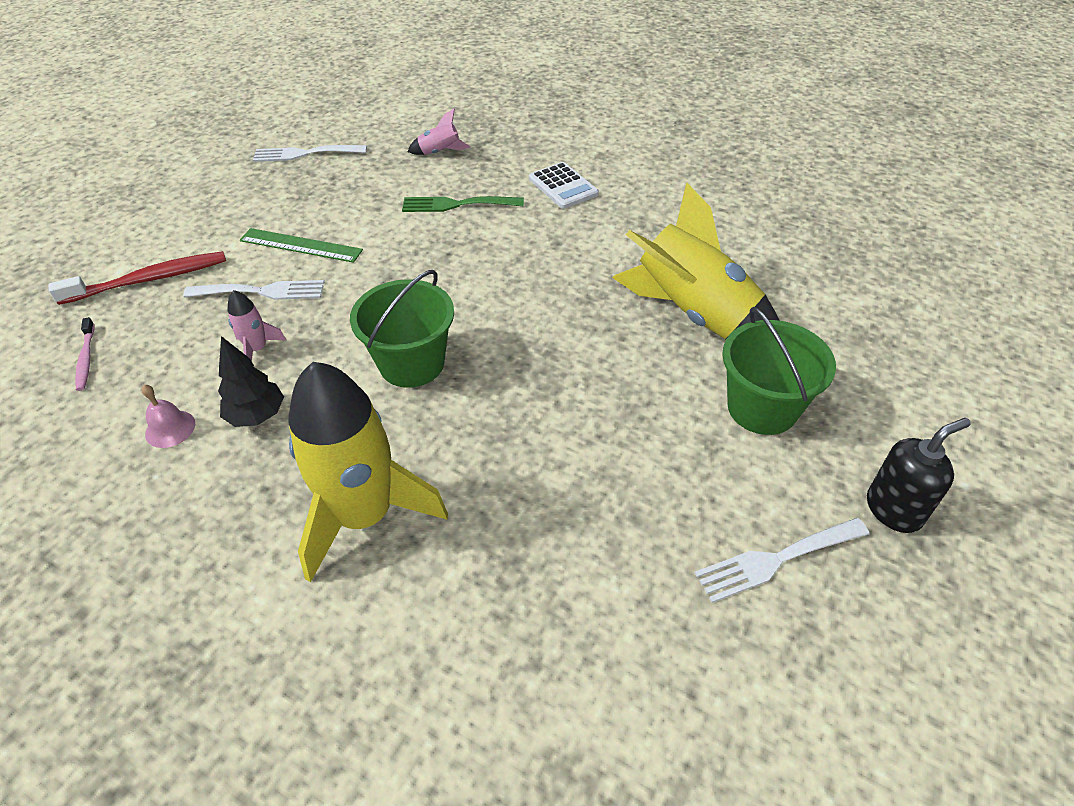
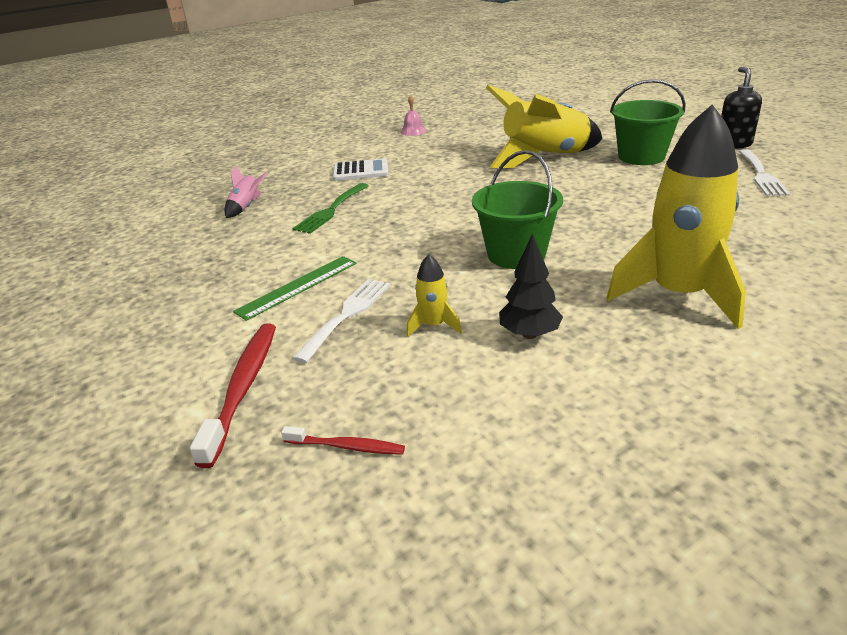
camera: 60 degrees left, 15 degrees down
(86, 359) = (346, 446): pink toothbrush -> red toothbrush
(170, 428) = (513, 388): pink bell -> pink bell (413, 131)
(257, 349) = (434, 325): pink rocket -> yellow rocket
(304, 154) = (144, 269): white fork -> none

